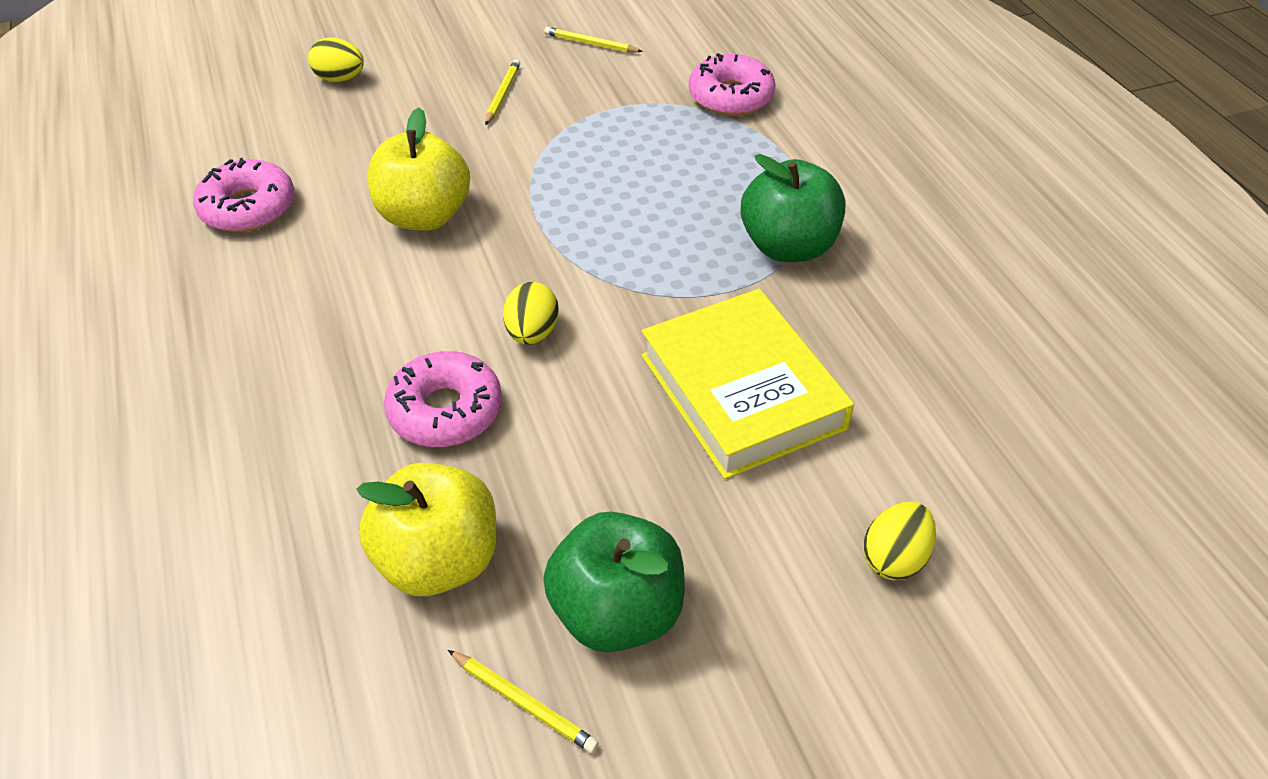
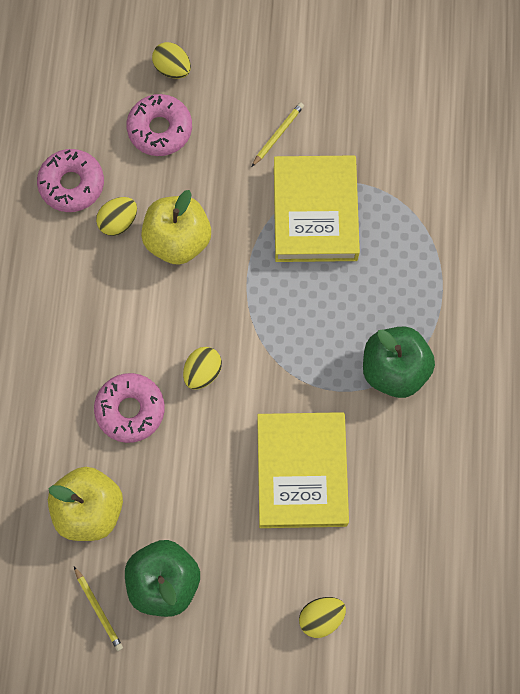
camera: 25 degrees right, 25 degrees up
(332, 223) = (118, 222): none -> yellow egg
(590, 44) = (366, 101): yellow pencil -> none
(590, 142) = (315, 213): none -> yellow book
(730, 97) = (437, 205): pink donut -> pink donut (160, 129)

